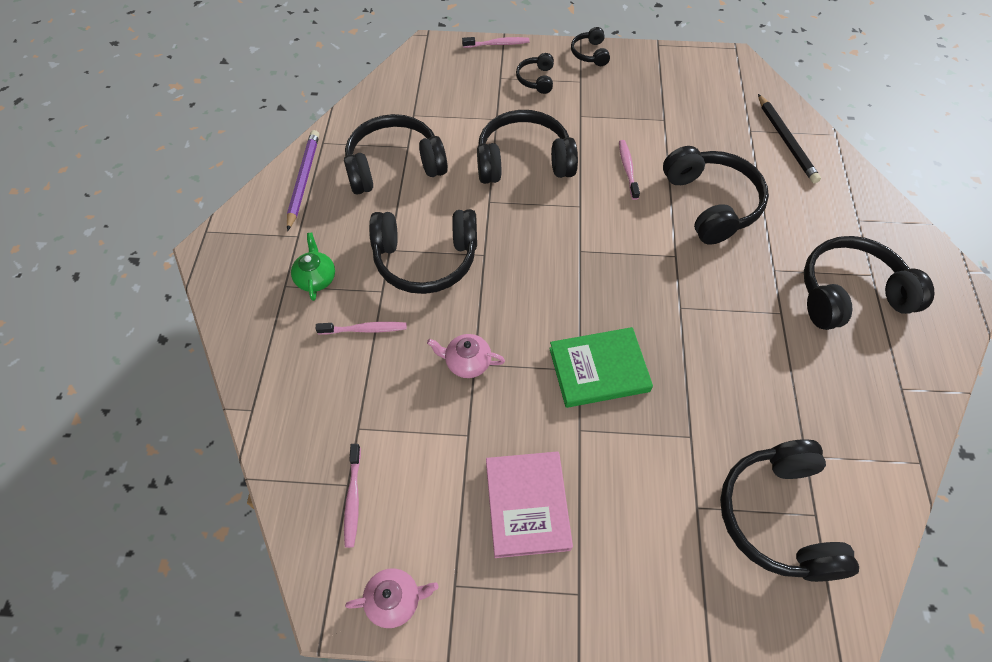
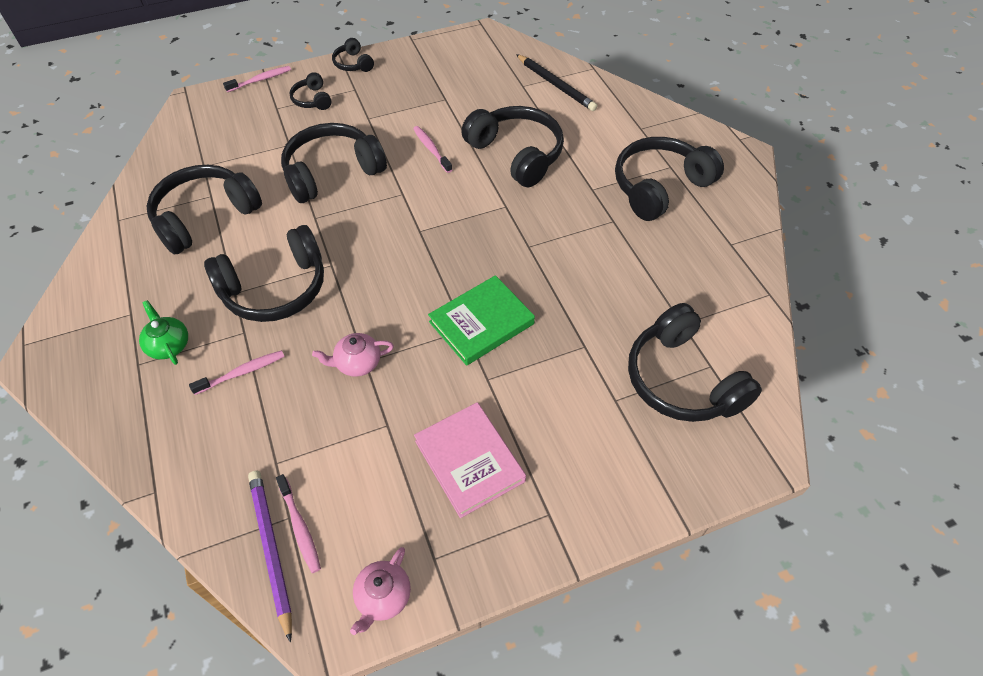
camera: 25 degrees left, 5 degrees down
(303, 180) = (113, 260): purple pencil -> purple pencil (271, 550)
(395, 600) = (383, 597): pink teapot -> pink teapot turned 150 degrees clockwise

